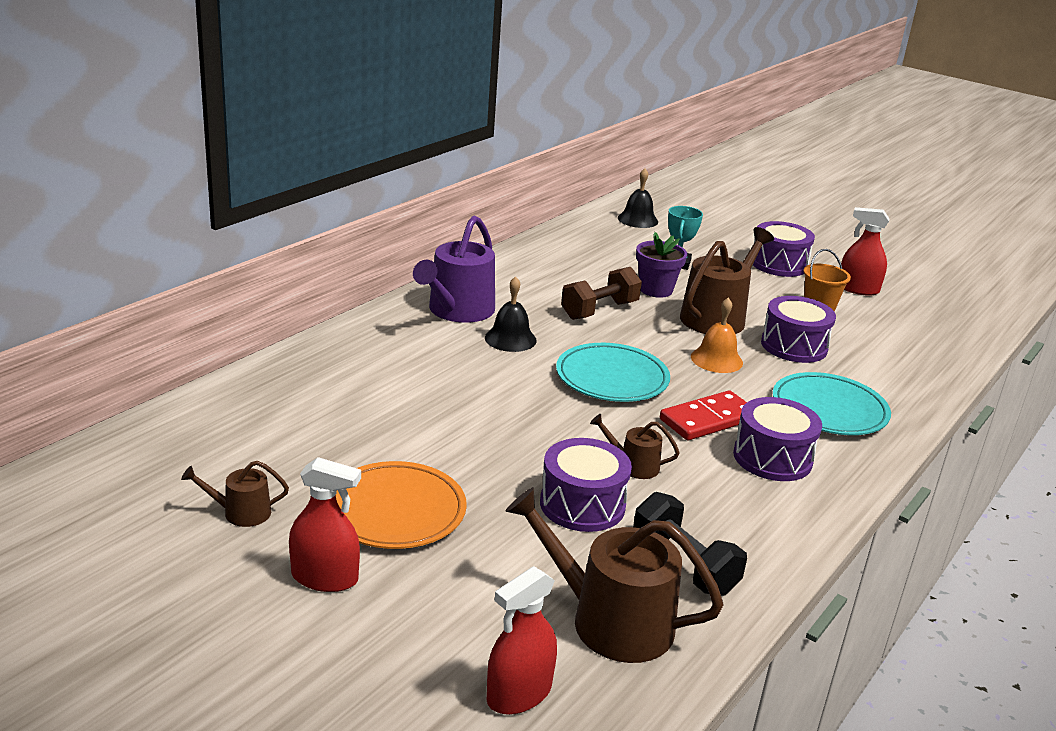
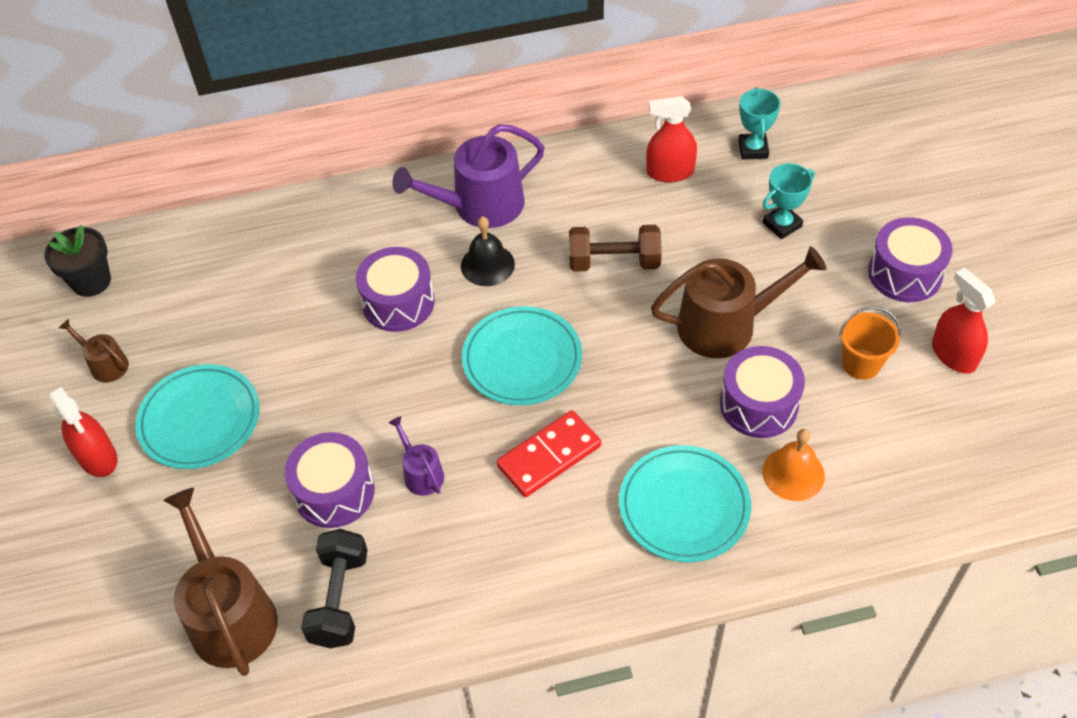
camera: 45 degrees right, 25 degrees up
(143, 464) = (91, 281): none -> black flower pot
(395, 511) = (200, 420): orange plate -> turquoise plate
(519, 693) = (109, 634): red spray bottle -> red spray bottle (670, 172)
(607, 236) = (753, 149): none -> turquoise trophy
(633, 465) = (421, 473): brown watering can -> purple watering can
(638, 219) = (821, 134): black bell -> none
(656, 290) = (708, 256): purple flower pot -> none
(708, 419) = (549, 456): red domino -> red domino turned 45 degrees counterclockwise
(716, 359) = (652, 384): orange bell -> orange bell (793, 473)
(772, 458) = (551, 533): purple drum -> purple drum (398, 302)

